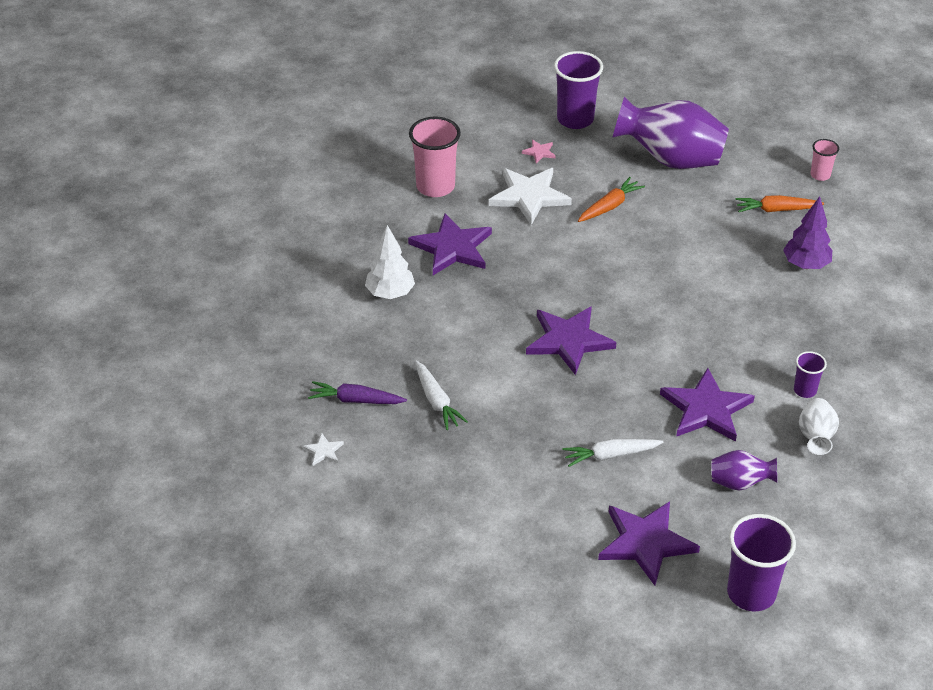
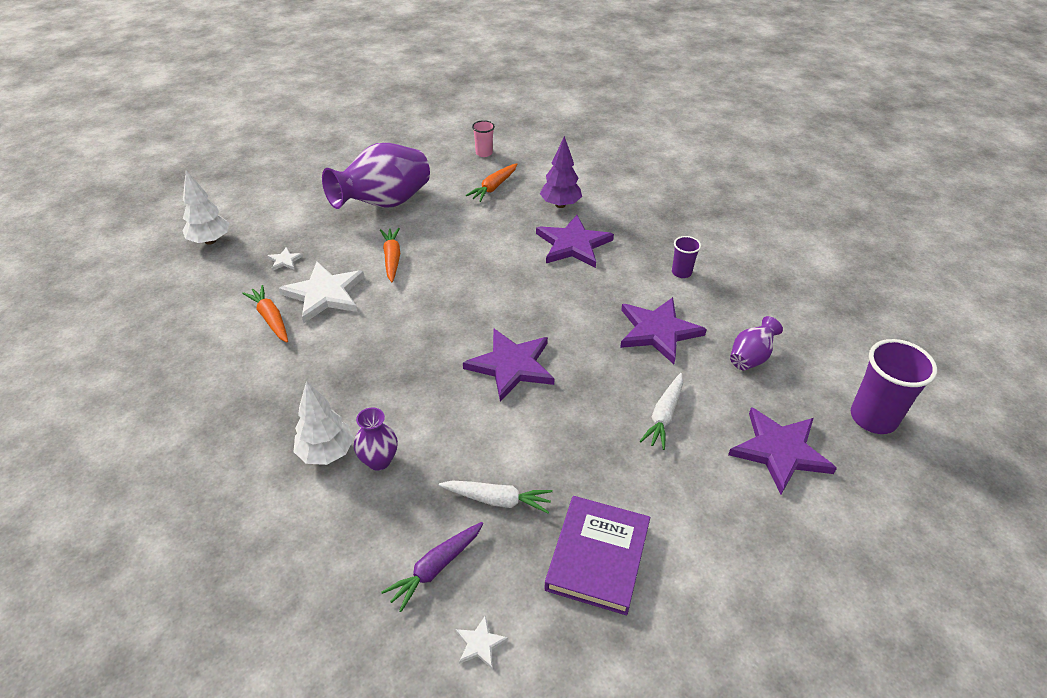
camera: 55 degrees left, 0 degrees up
(409, 323) = (379, 460): none -> purple vase
(435, 186) = (237, 342): pink cup -> none
(440, 477) = (597, 557): none -> purple book
(452, 248) = (322, 375): purple star -> purple star (573, 244)
(474, 186) = (270, 319): none -> orange carrot
(514, 101) = (210, 241): none -> white tree
(539, 152) = (285, 260): pink star -> white star
(575, 119) = (277, 222): purple cup -> none
(815, 437) = (732, 293): white vase -> none

